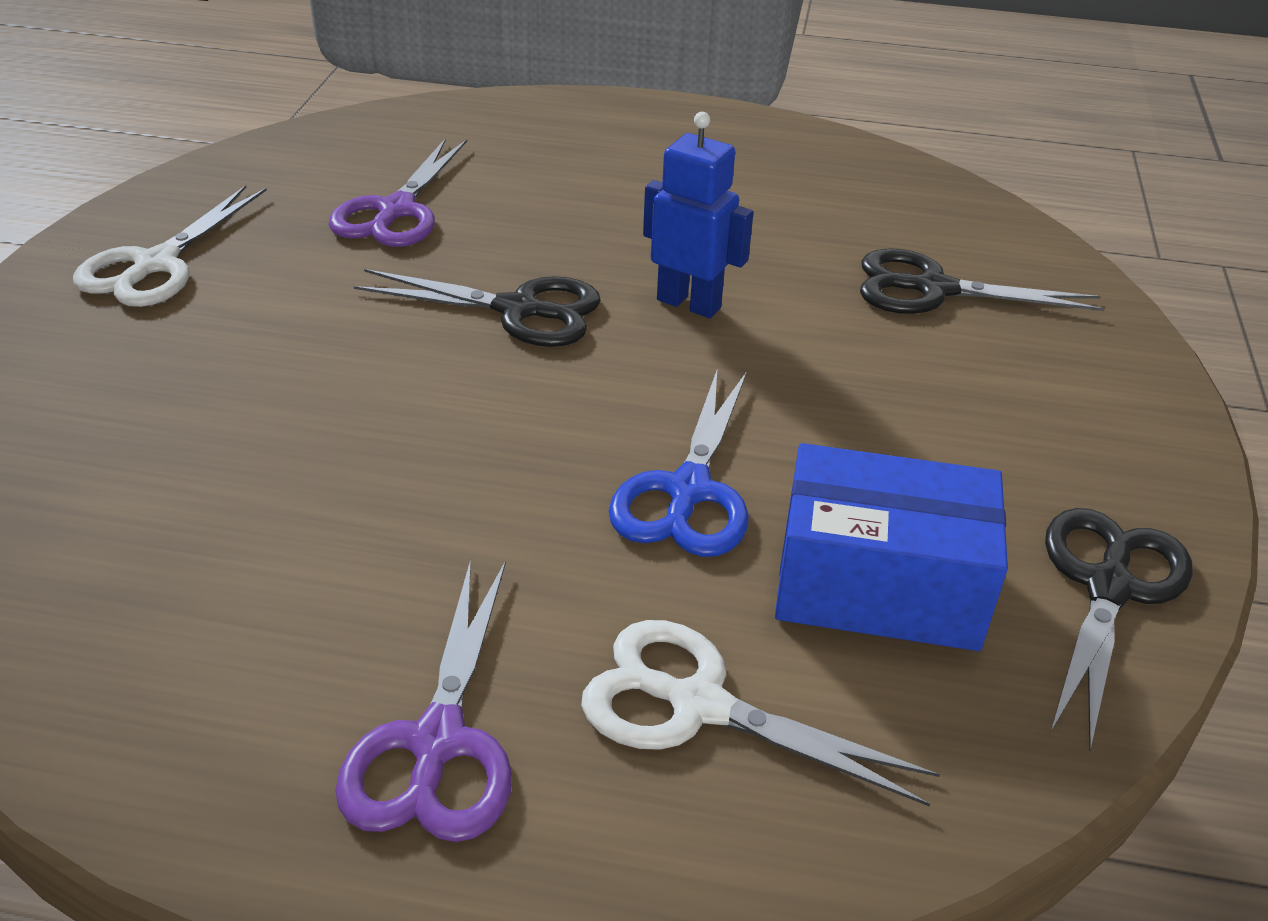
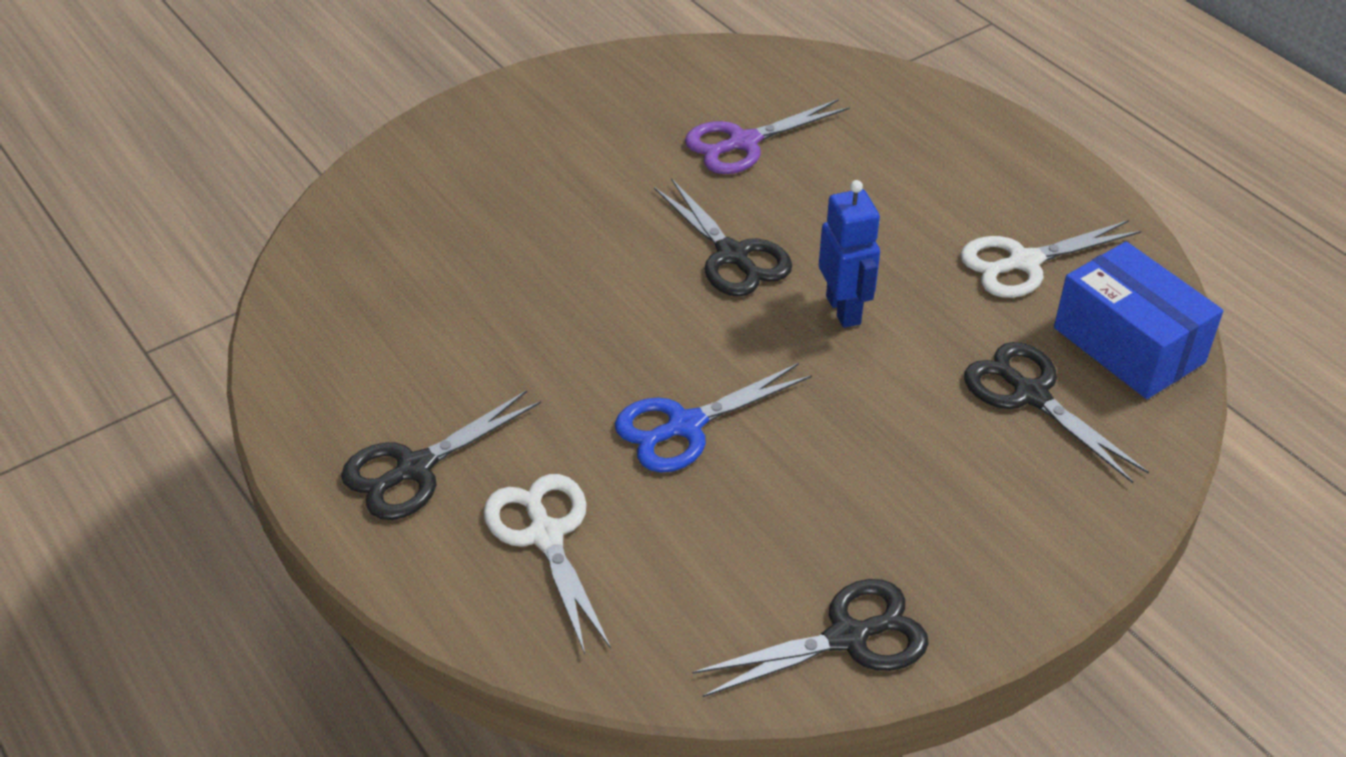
camera: 45 degrees right, 5 degrees up
(156, 264) = (567, 113): white scissors -> white scissors (1024, 262)
(437, 742) = (415, 468): purple scissors -> black scissors
(879, 585) = (717, 545): blue box -> blue box (1128, 345)

